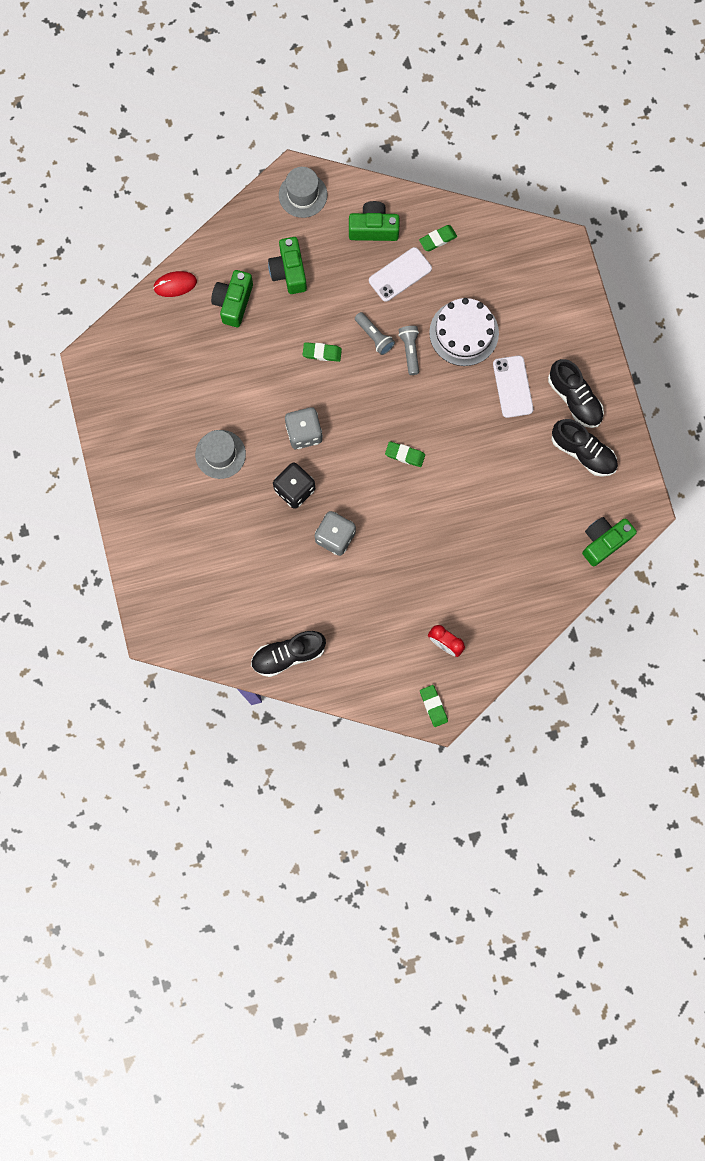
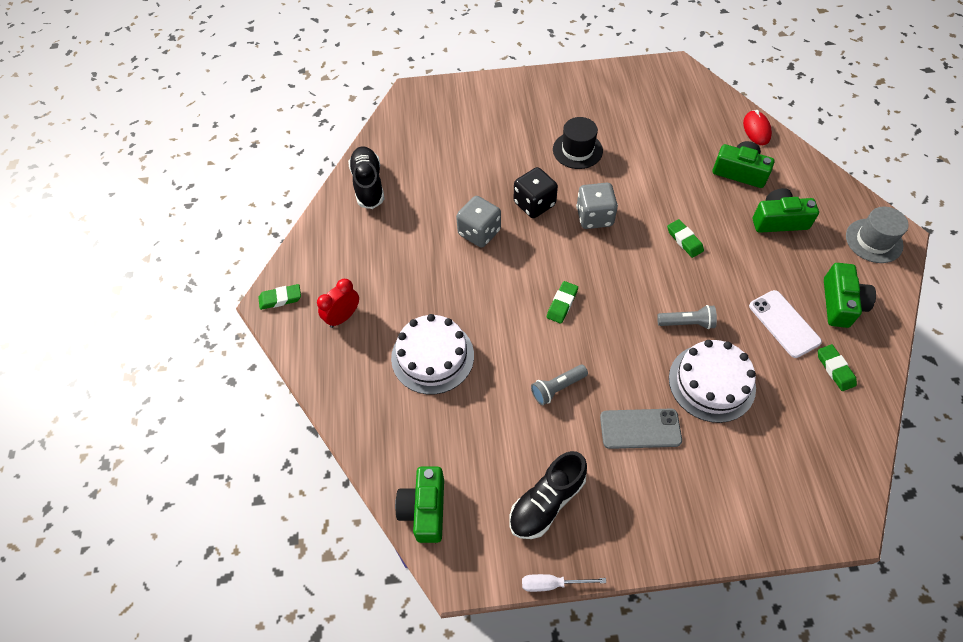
camera: 100 degrees right, 20 degrees down
(220, 454) = (577, 150): grey hat -> black hat
(322, 353) = (684, 240): green eraser -> green eraser turned 45 degrees counterclockwise
(374, 337) = (704, 290): grey flashlight -> grey flashlight (557, 388)
(472, 558) = (432, 356): none -> white cake
(512, 386) = (640, 429): white phone -> grey phone
(574, 399) = (620, 502): black shoe -> none
(603, 541) = (424, 509): green camera -> green camera turned 150 degrees counterclockwise
(641, 443) = (552, 583): none -> white screwdriver

